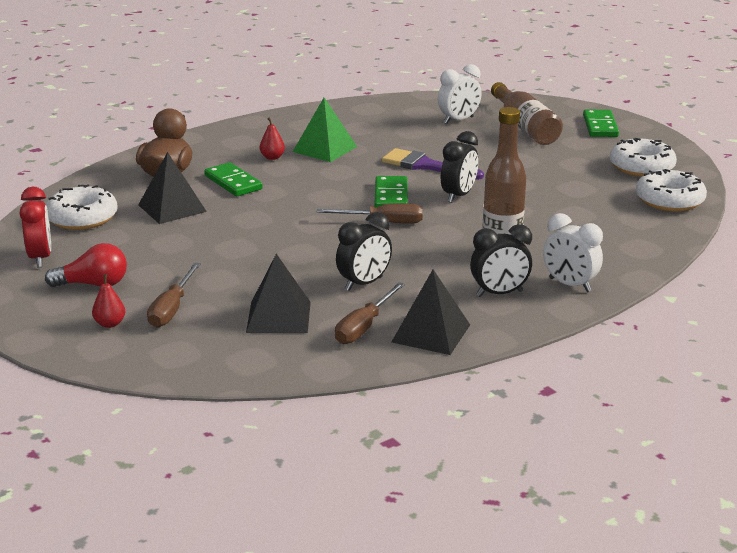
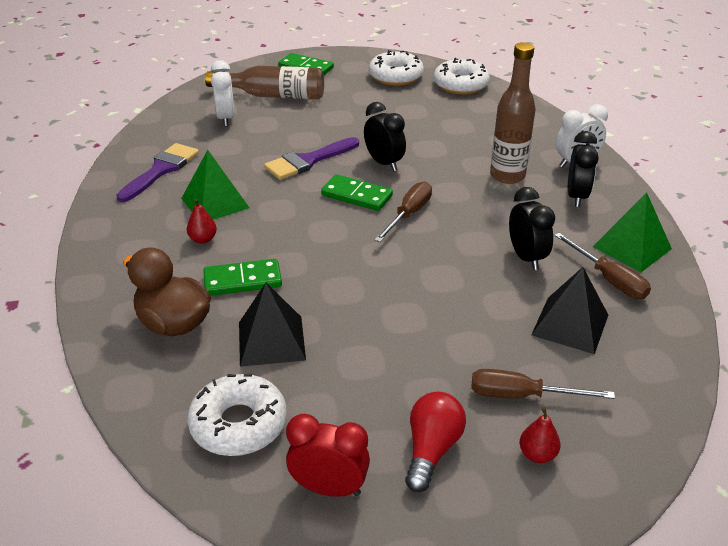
camera: 65 degrees left, 10 degrees up
(172, 309) = (522, 395): brown screwdriver -> brown screwdriver turned 150 degrees clockwise
(351, 120) = (161, 170): none -> purple brush
(431, 333) = (632, 248): black pyramid -> green pyramid

